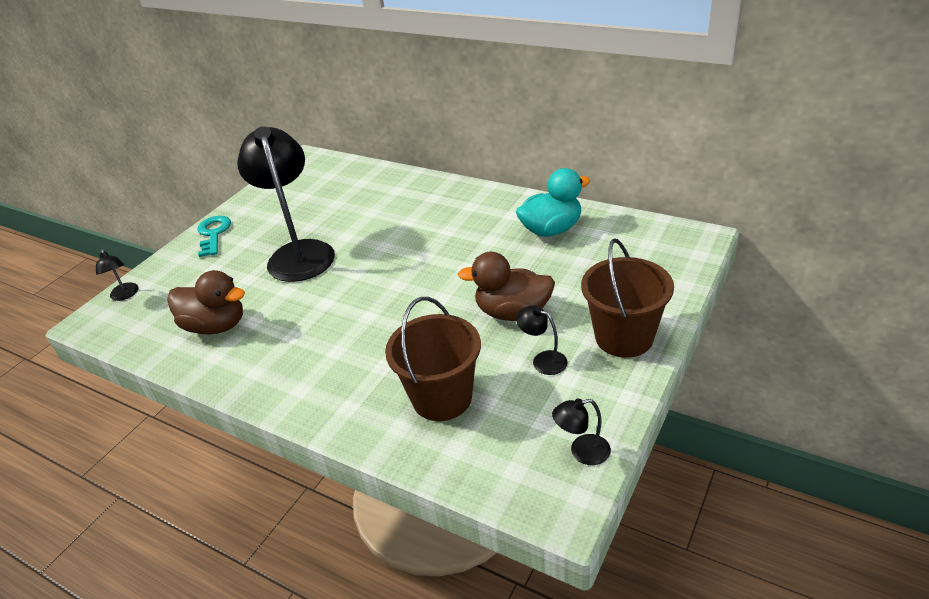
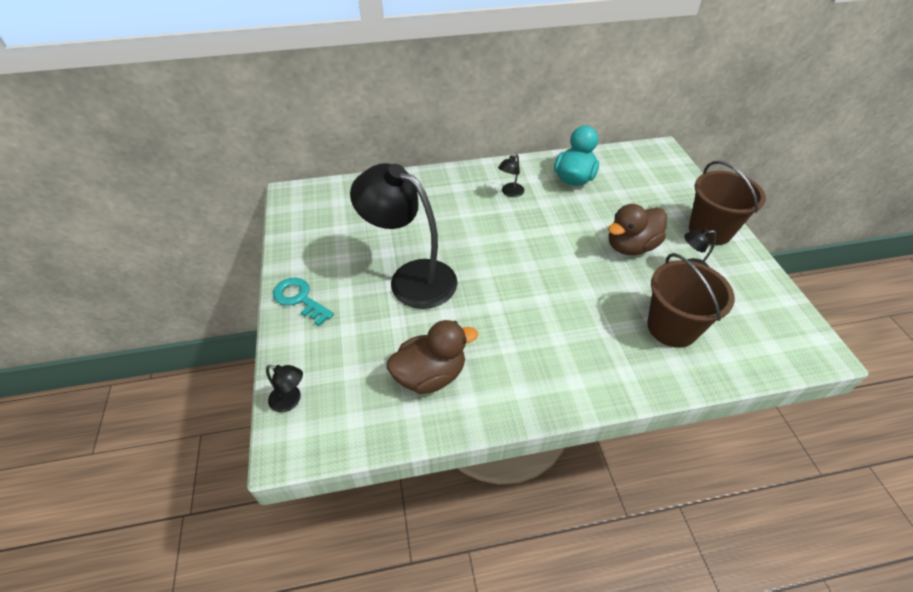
camera: 45 degrees left, 10 degrees up
(582, 452) = (785, 312): black lamp -> black lamp (510, 193)

